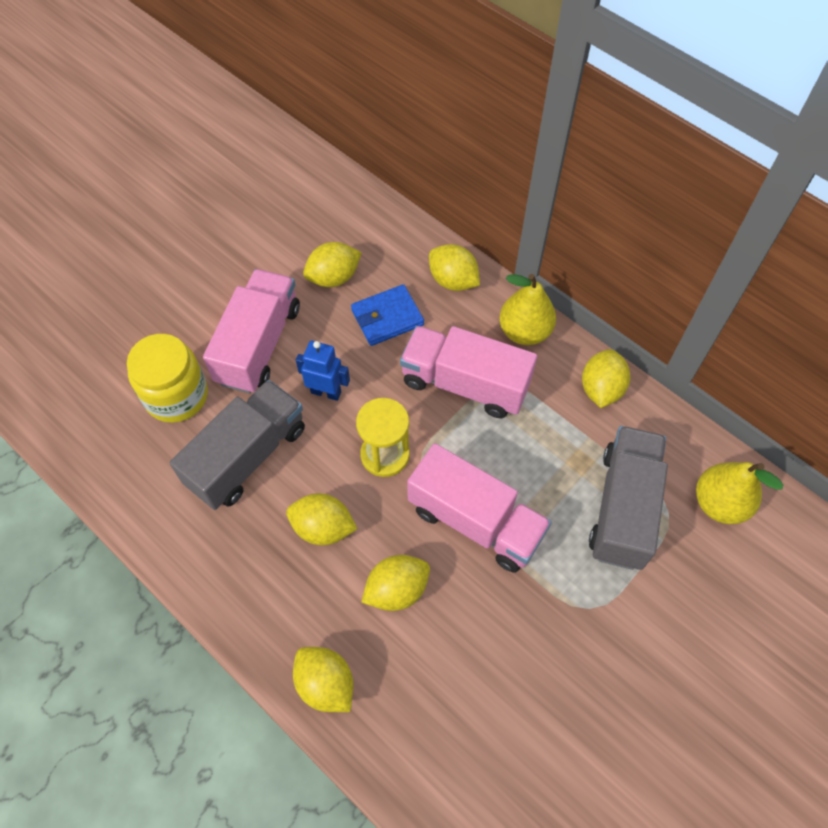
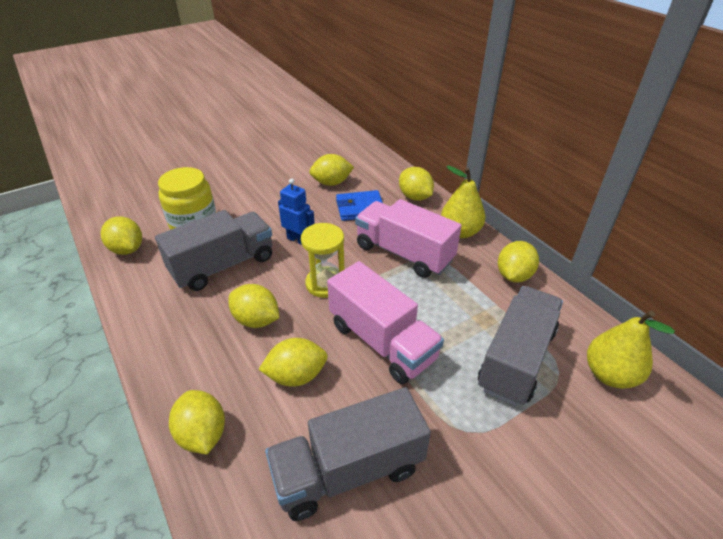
camera: 15 degrees right, 20 degrees down
(109, 460) = (127, 249): none -> yellow lemon
(259, 344) = (264, 207): pink truck -> none
(486, 681) = (348, 470): none -> grey truck

